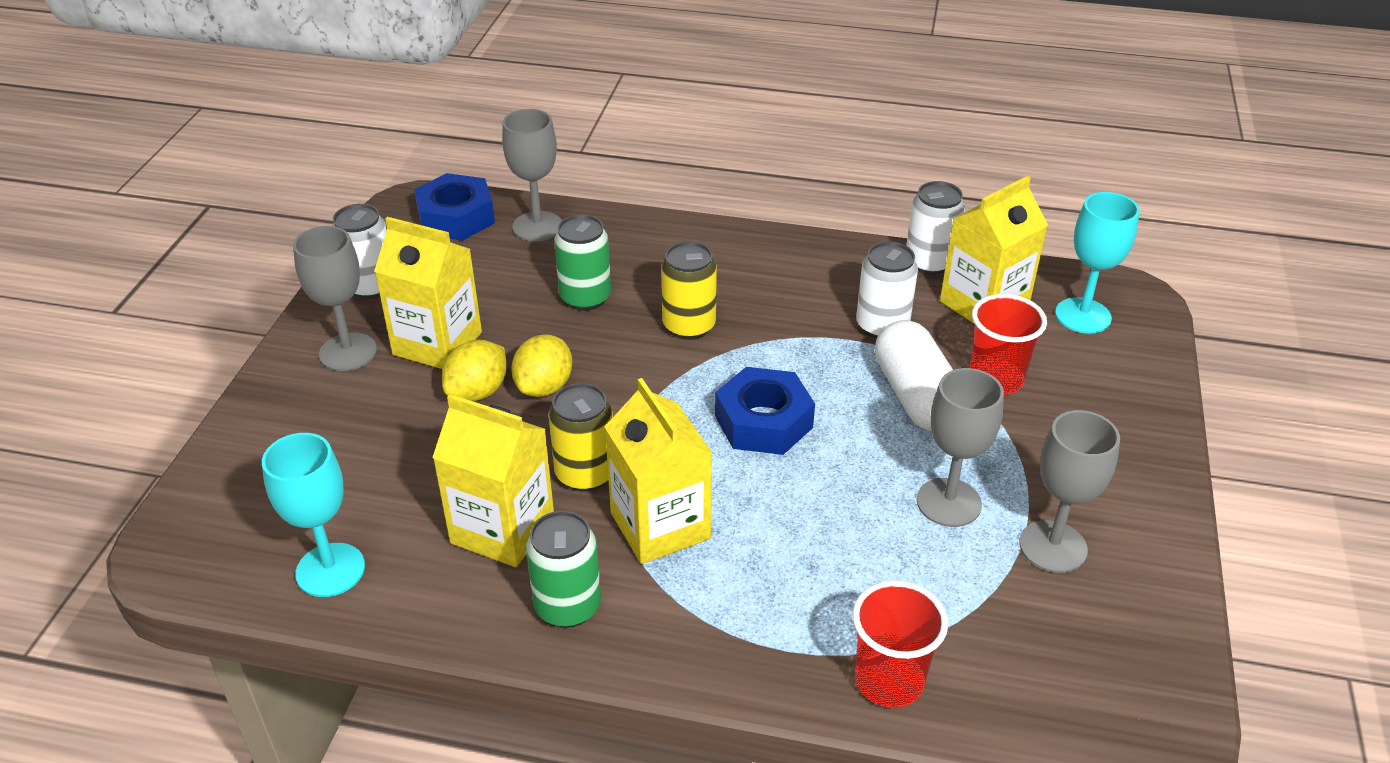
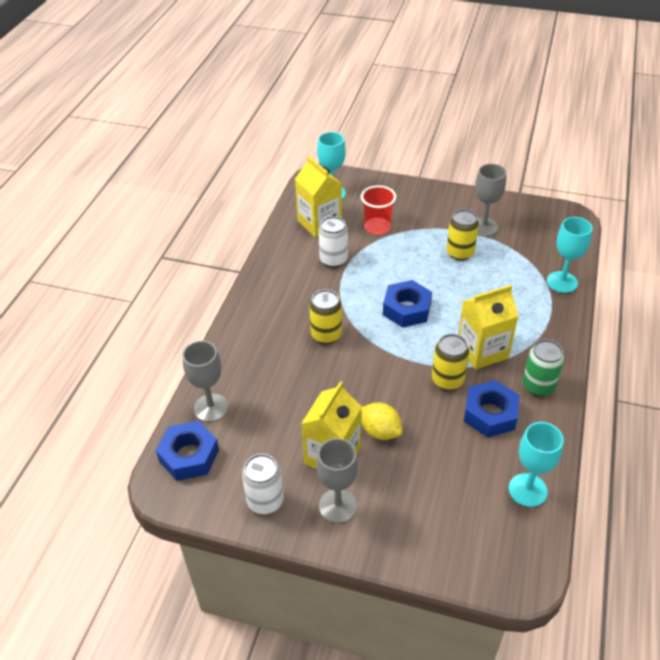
camera: 85 degrees left, 5 degrees up
(502, 529) = (490, 414): yellow carton -> blue nut
(544, 387) = (377, 399): yellow lemon -> none
(585, 298) = (294, 381): green can -> none
(889, 681) = (562, 282): red cup -> turquoise goblet
(916, 396) = (388, 254): white capsule -> none
(929, 262) = (281, 237): white can -> none
(948, 502) = (460, 253): grey goblet -> yellow can

